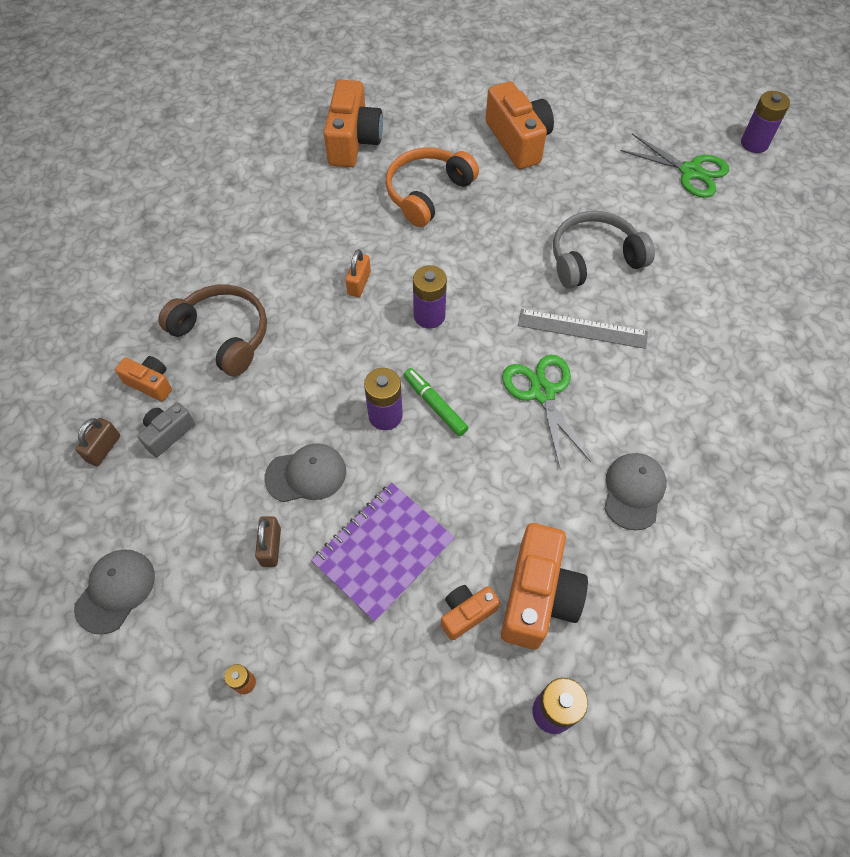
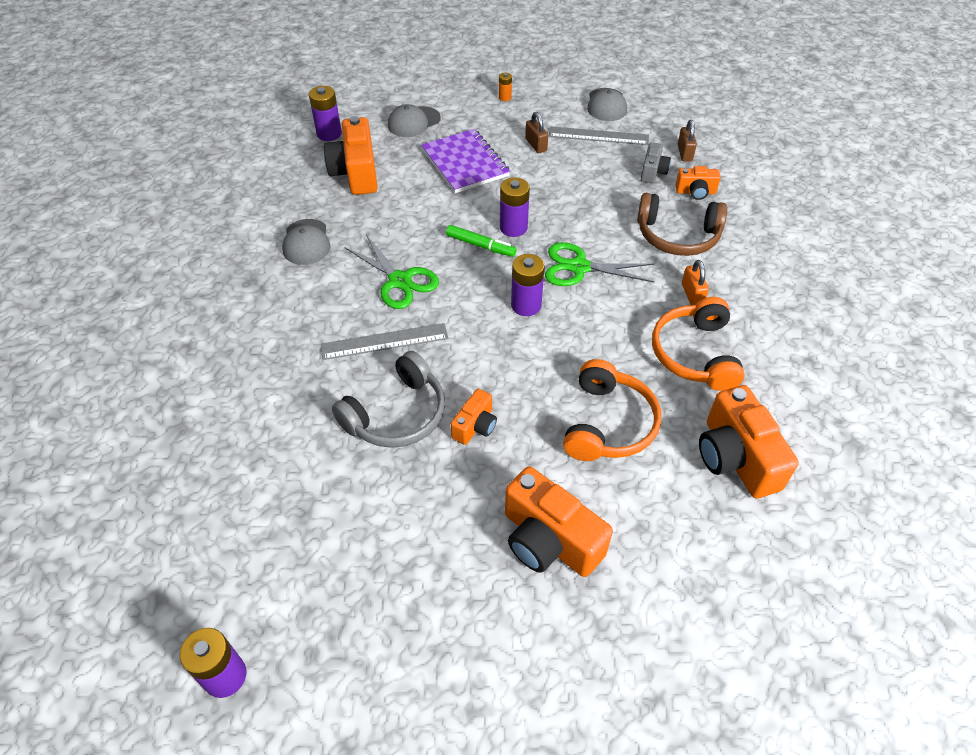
camera: 155 degrees right, 10 degrees down
(179, 528) = (598, 136): none -> grey ruler
(306, 474) = (543, 181): grey cap -> grey cap (413, 122)
(315, 218) = (694, 354): none -> orange headphones
(359, 283) = (605, 310): orange padlock -> orange padlock (692, 294)
(383, 551) = (465, 163): purple notebook -> purple notebook turned 45 degrees counterclockwise
(466, 613) = (397, 154): orange camera -> orange camera (475, 426)
(690, 171) = (312, 581): green scissors -> green scissors (579, 267)

